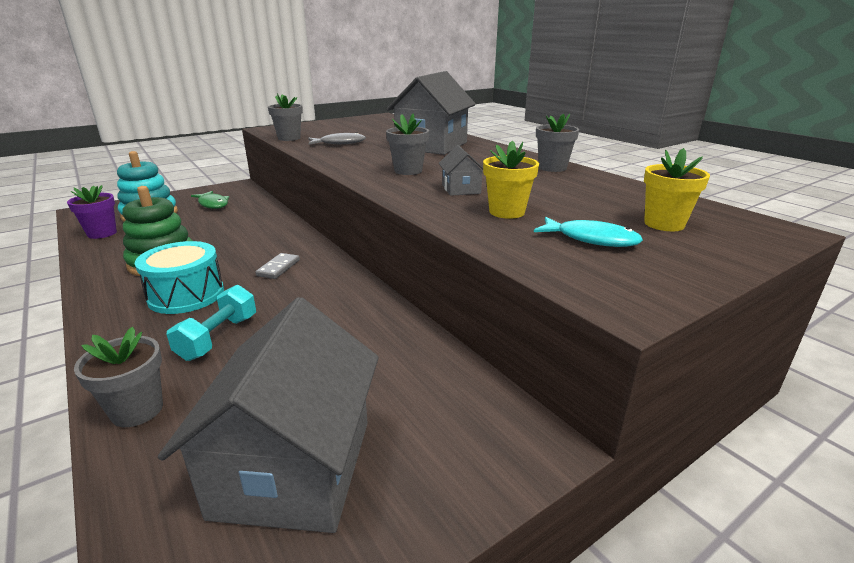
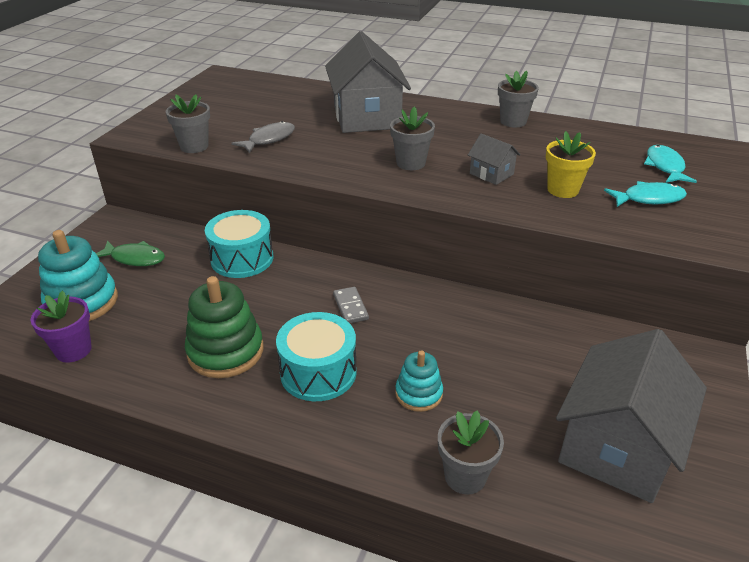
camera: 35 degrees left, 10 degrees up
(218, 337) = (418, 394): turquoise dumbbell -> turquoise stacking toy
(266, 221) = (242, 259): none -> turquoise drum
(294, 467) = (617, 446): grey house -> grey house turned 60 degrees clockwise
(664, 224) = (665, 166): yellow flower pot -> turquoise fish

